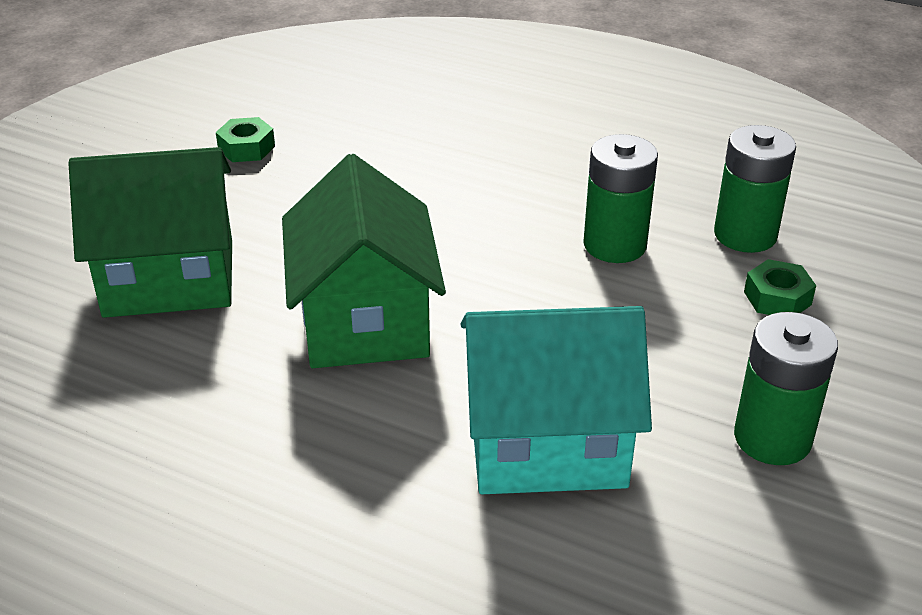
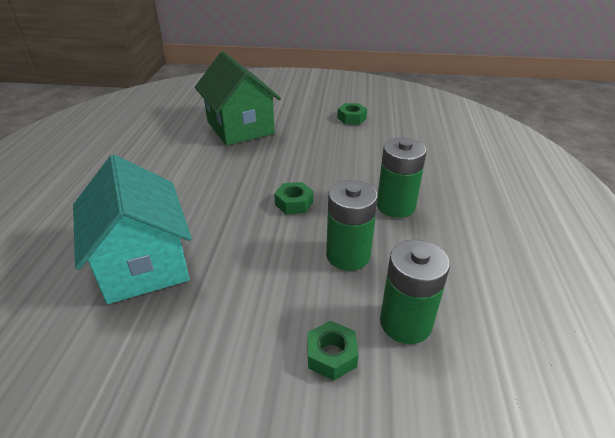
camera: 70 degrees right, 0 degrees up
(364, 321) = (229, 182): green house -> none
(471, 265) = (294, 203): none -> green nut
(772, 438) = (161, 374): green battery -> green battery (395, 206)

